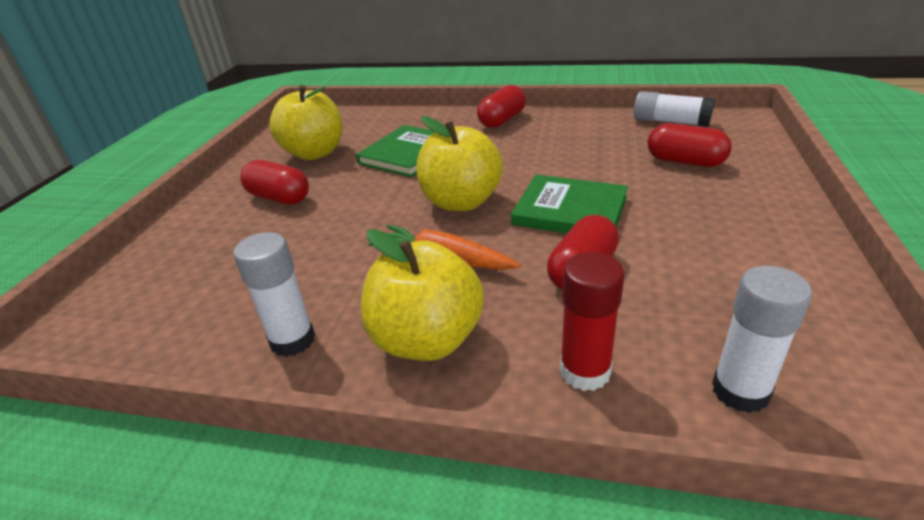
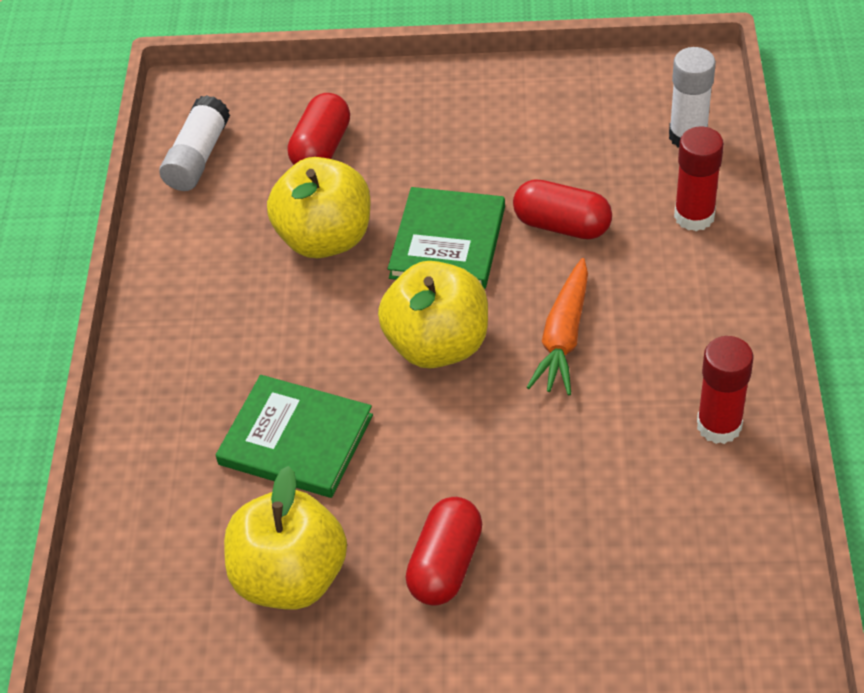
camera: 100 degrees left, 15 degrees up
(292, 340) = (719, 425): white glue stick -> red glue stick
(427, 340) = (688, 322): yellow apple -> yellow apple (325, 239)
(502, 120) = (172, 342): red capsule -> none

